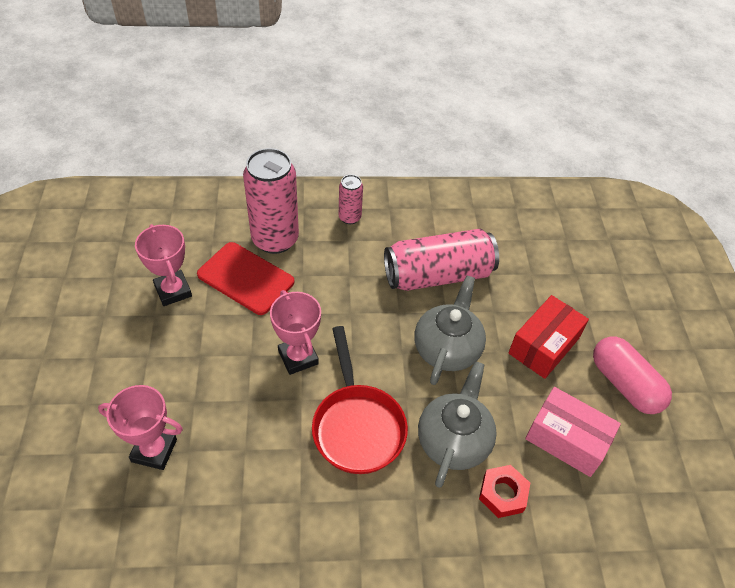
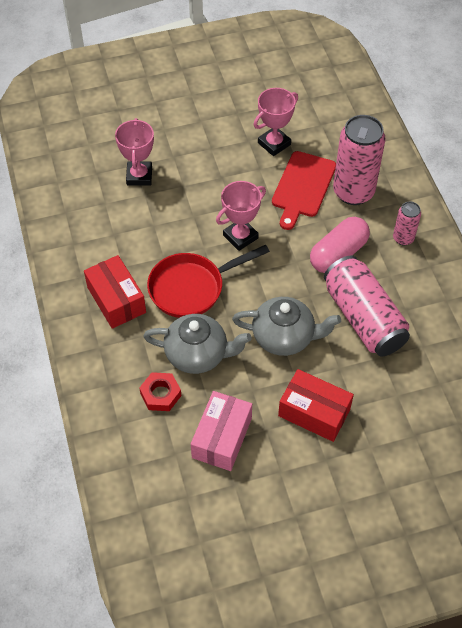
camera: 80 degrees right, 5 degrees up
(352, 520) = (116, 300): none -> red box
(624, 384) = (294, 484): pink capsule -> pink capsule (338, 254)

